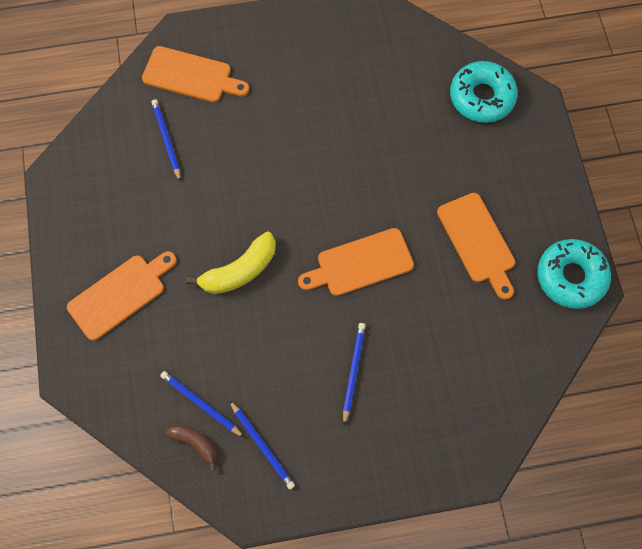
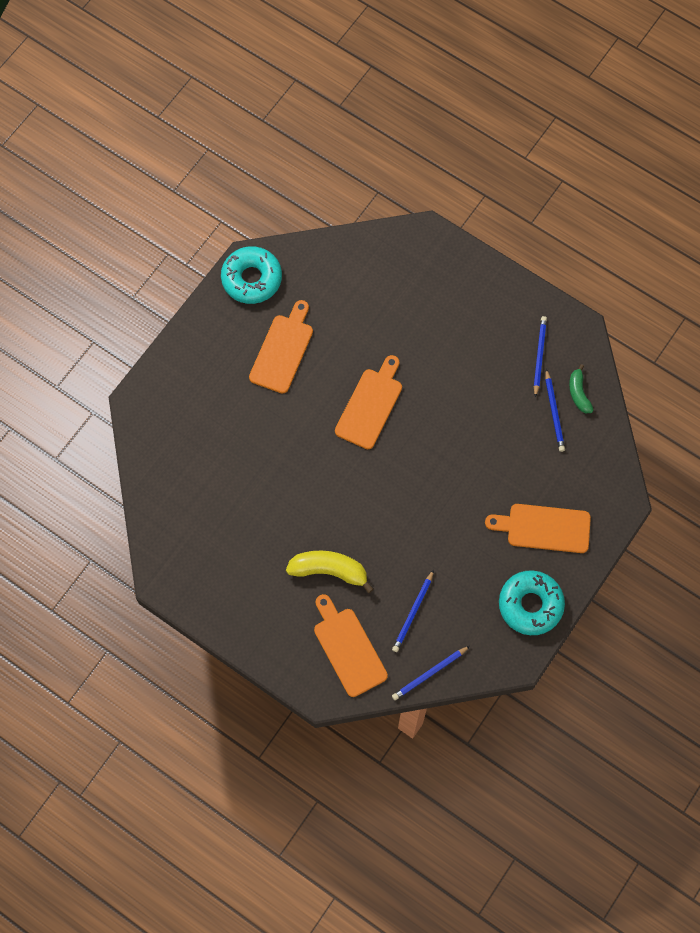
camera: 135 degrees left, 0 degrees up
(194, 443) = (578, 393): brown banana -> green banana
(240, 270) = (451, 472): yellow banana -> yellow banana (329, 570)
(353, 371) = (443, 347): blue pencil -> blue pencil (429, 674)
(360, 263) = (370, 405): orange cutting board -> orange cutting board turned 90 degrees counterclockwise
(481, 97) = (168, 438): turquoise donut -> turquoise donut (530, 605)

